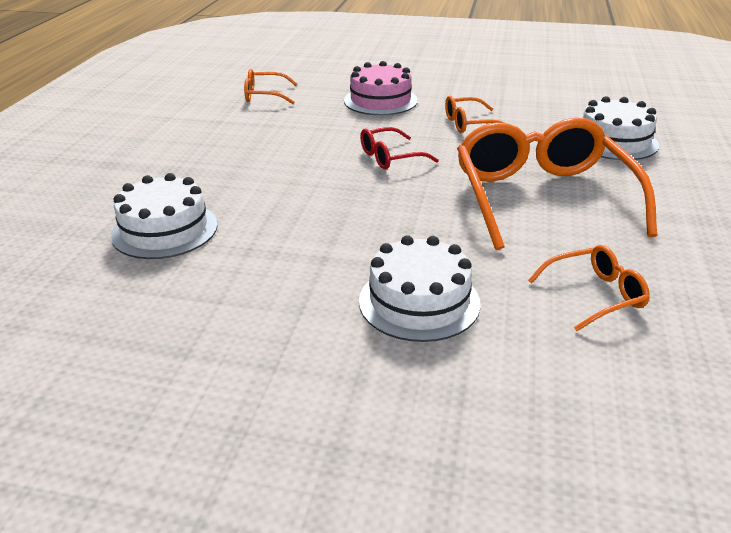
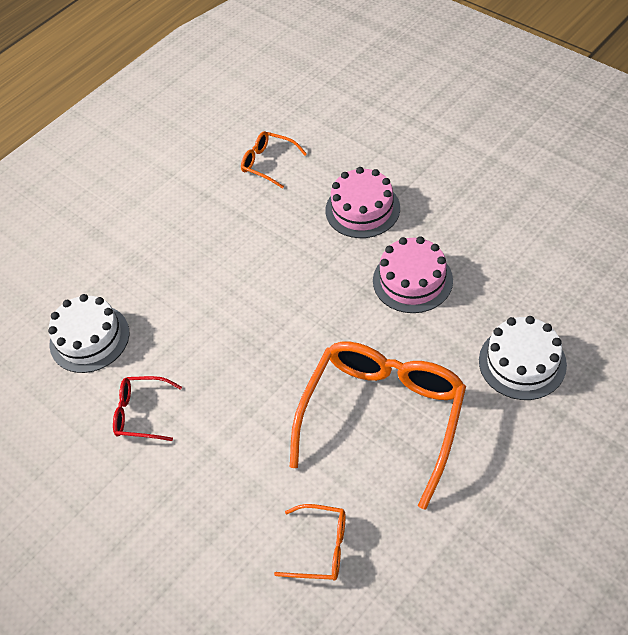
camera: 35 degrees right, 20 degrees up
(390, 157) = (305, 308): red glasses -> red glasses (141, 413)
(419, 302) = (199, 495): white cake -> none
(469, 124) = (412, 280): orange glasses -> pink cake

